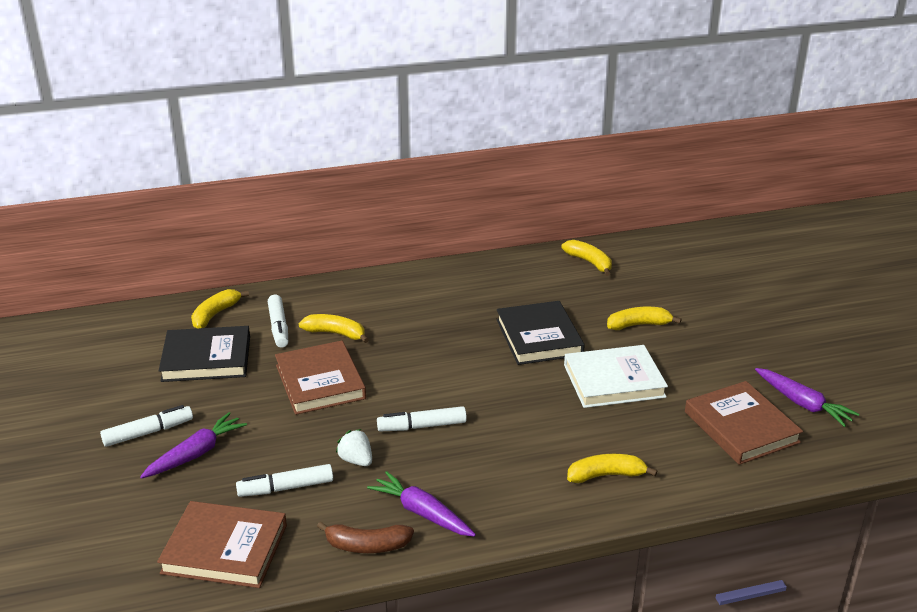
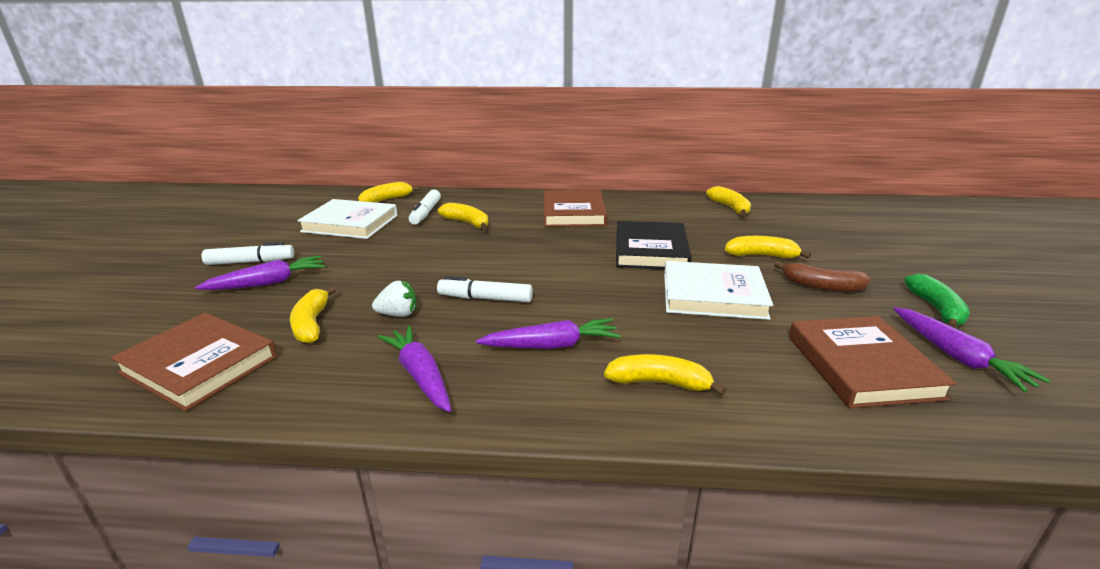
camera: 20 degrees right, 5 degrees down
(206, 358) = (350, 223): black book -> white book
(286, 488) = (312, 324): white marker -> yellow banana
(320, 382) = (423, 251): brown book -> brown book (573, 213)
(356, 460) = (398, 314): white strawberry -> white strawberry turned 105 degrees clockwise
(367, 546) = (333, 395): brown banana -> brown banana (821, 286)
(508, 461) = (551, 345): none -> purple carrot
(785, 359) = (936, 309): none -> green banana

